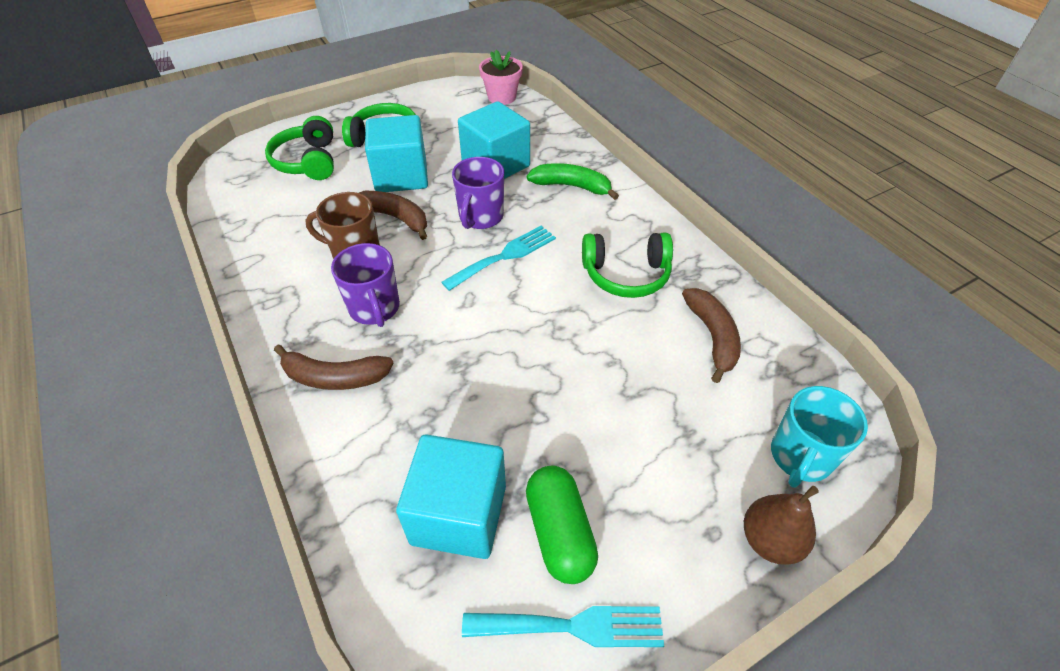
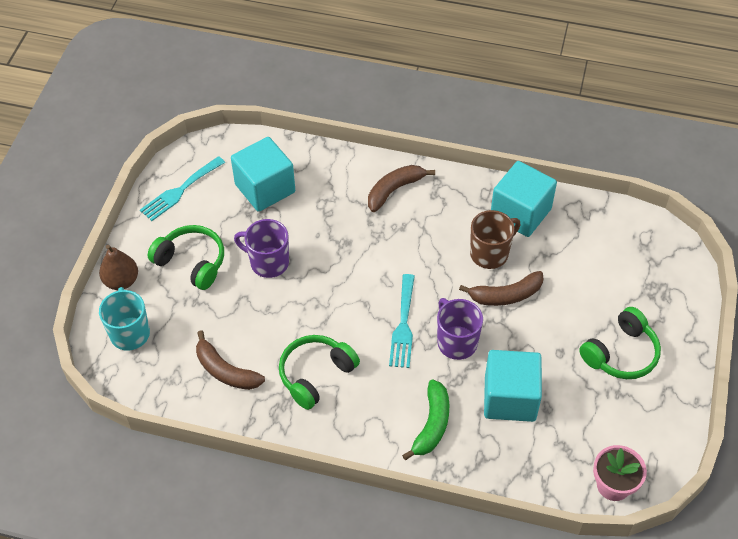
camera: 135 degrees right, 5 degrees up
(308, 161) = (632, 287): green headphones -> green headphones (192, 262)
(375, 308) = (428, 234): purple mug -> purple mug (268, 262)
(401, 176) = (555, 329): turquoise cube -> turquoise cube (520, 213)
(559, 532) = (216, 214): green capsule -> none
(572, 186) = (432, 424): green banana -> green banana turned 45 degrees counterclockwise

